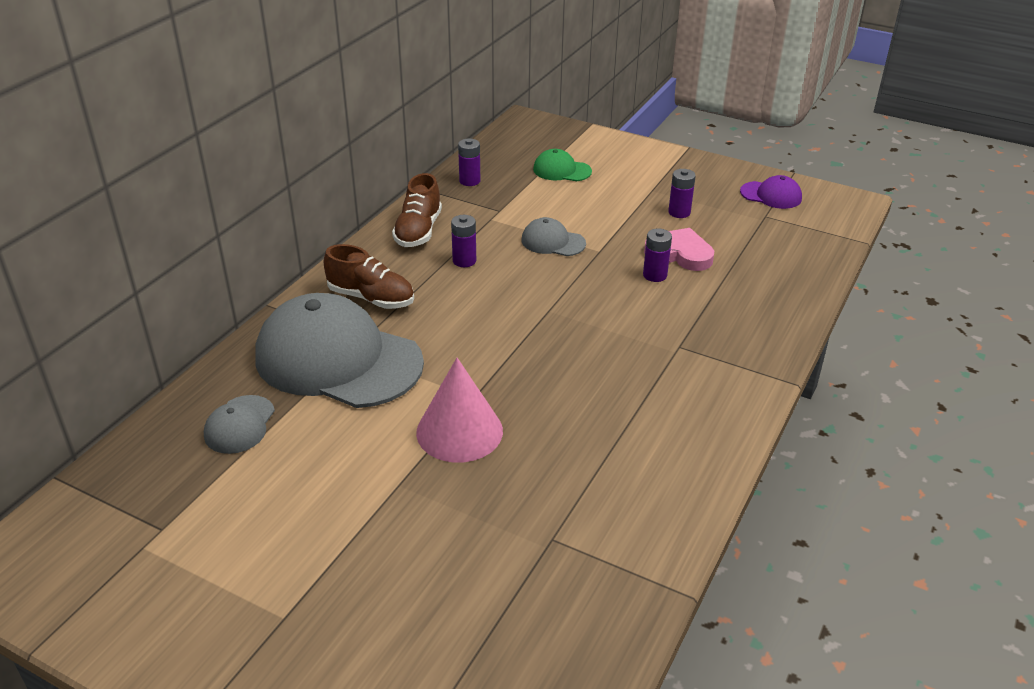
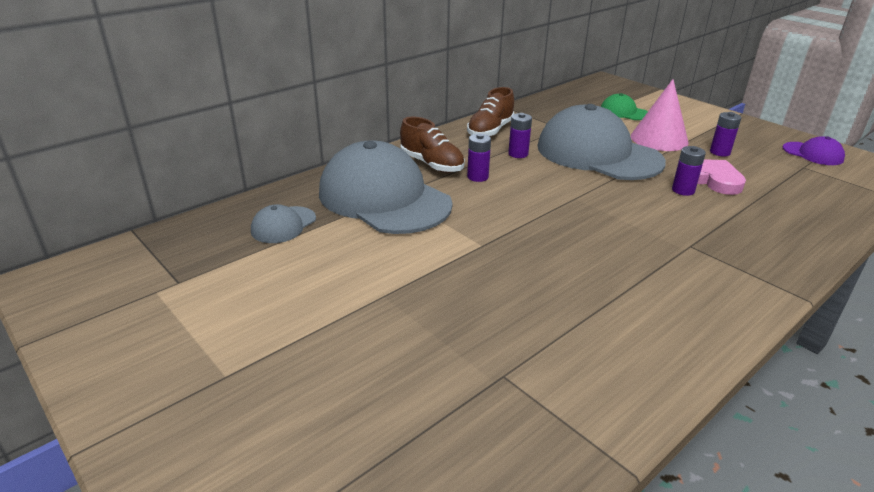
camera: 20 degrees right, 5 degrees down
(459, 431) = (457, 267): pink cone -> pink cone (659, 139)
(469, 181) = (545, 108): purple battery -> purple battery (477, 177)
(553, 242) = (598, 154): grey cap -> grey cap, size x2.28

